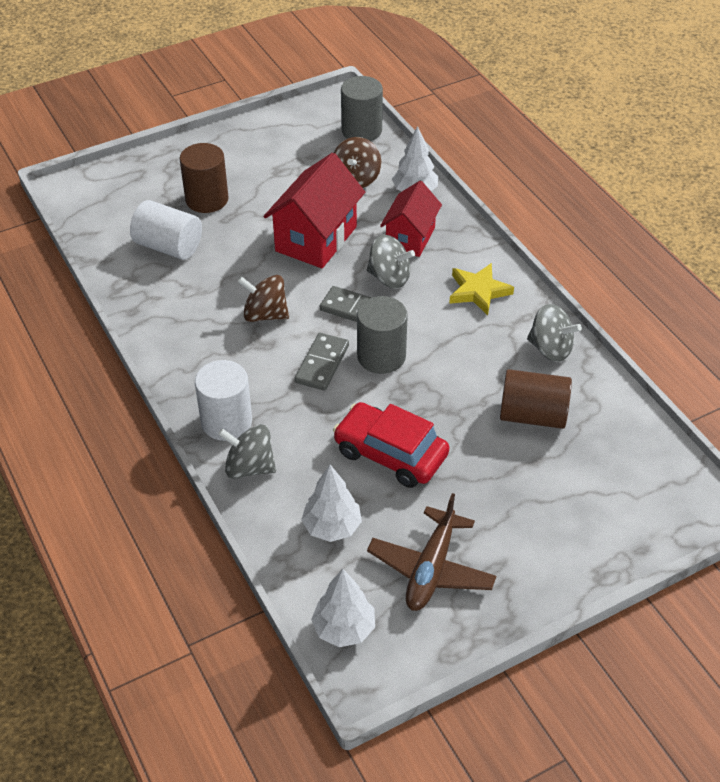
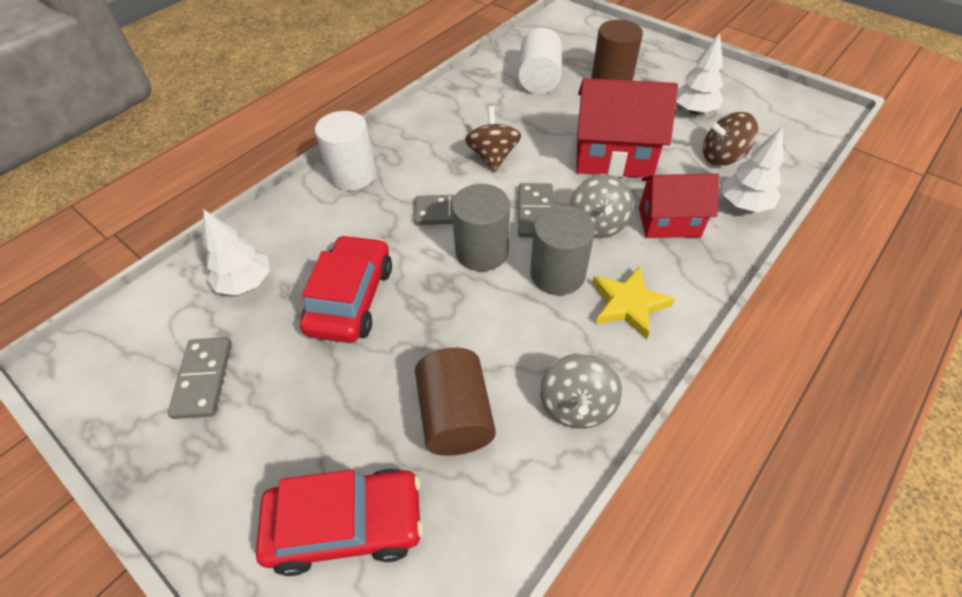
camera: 70 degrees right, 5 degrees up
(249, 467) = (305, 205): grey spinning top -> none
(344, 629) = (123, 329): white tree -> white tree (694, 110)
(361, 130) = (798, 139): grey cylinder -> grey cylinder (557, 274)
(431, 569) = (203, 379): brown plane -> grey domino
(593, 494) = (346, 524): none -> red car

